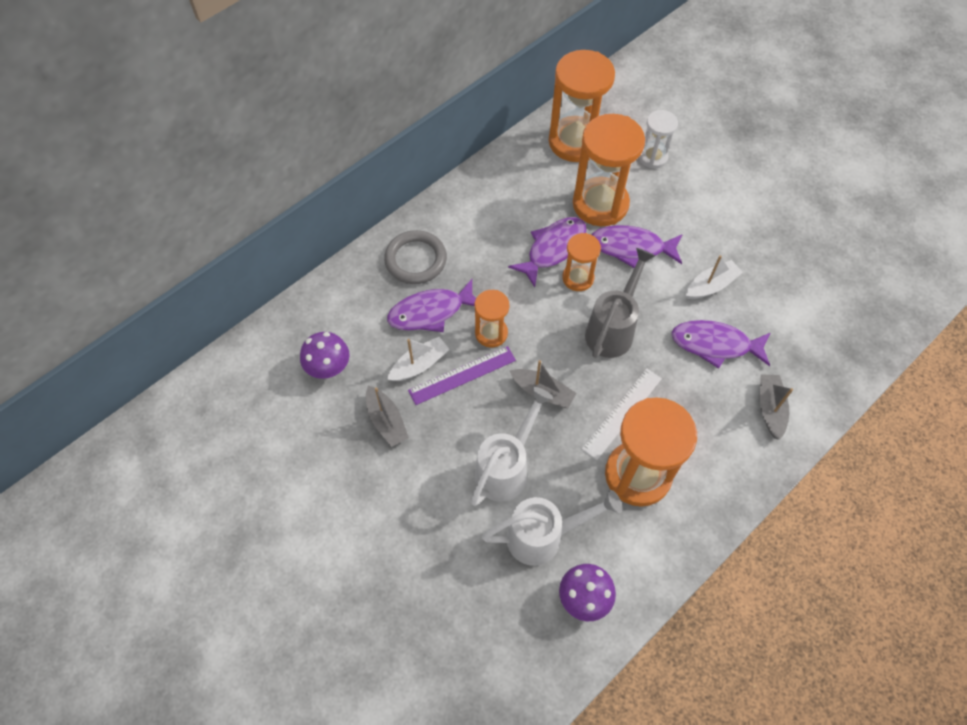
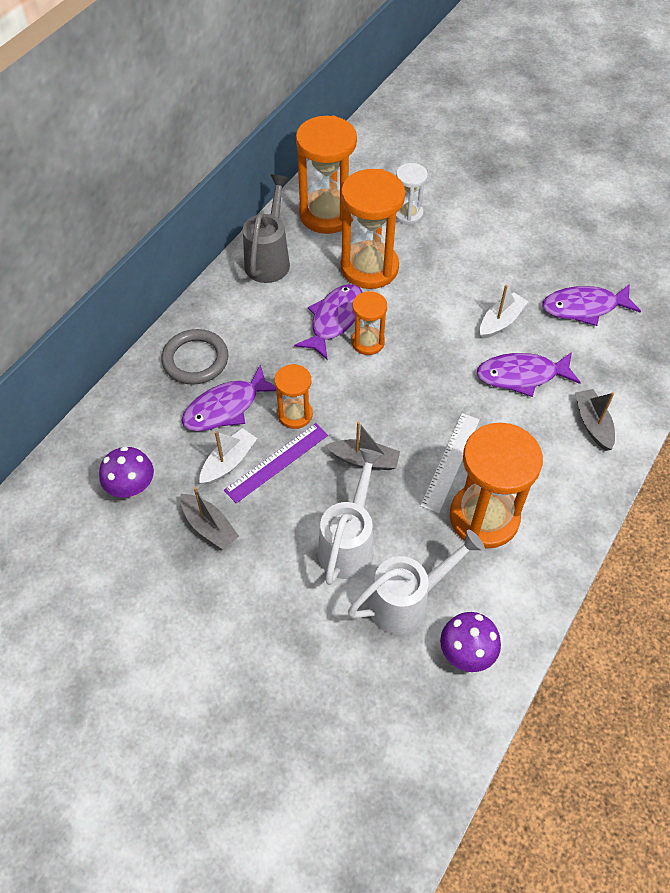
camera: 15 degrees left, 5 degrees down
(613, 328) = (417, 383): grey watering can -> grey watering can (269, 259)
(631, 247) = (412, 302): purple fish -> purple fish (584, 307)

